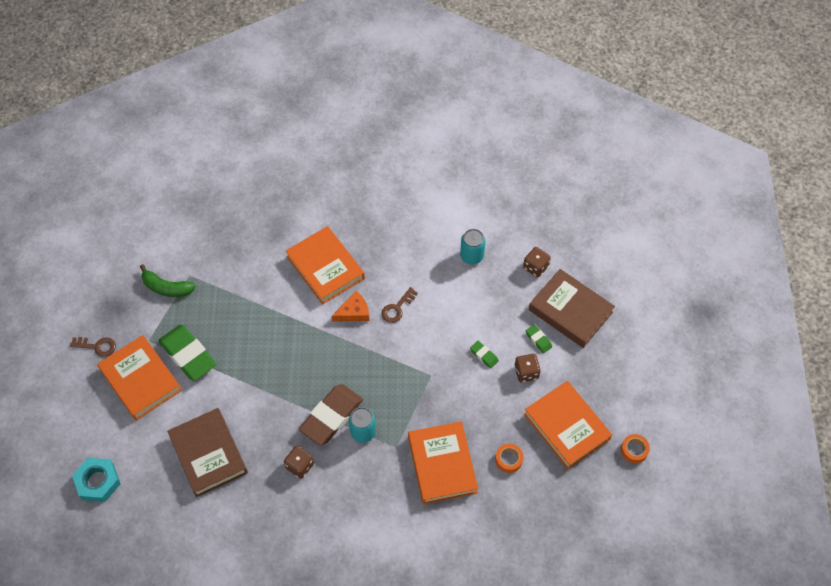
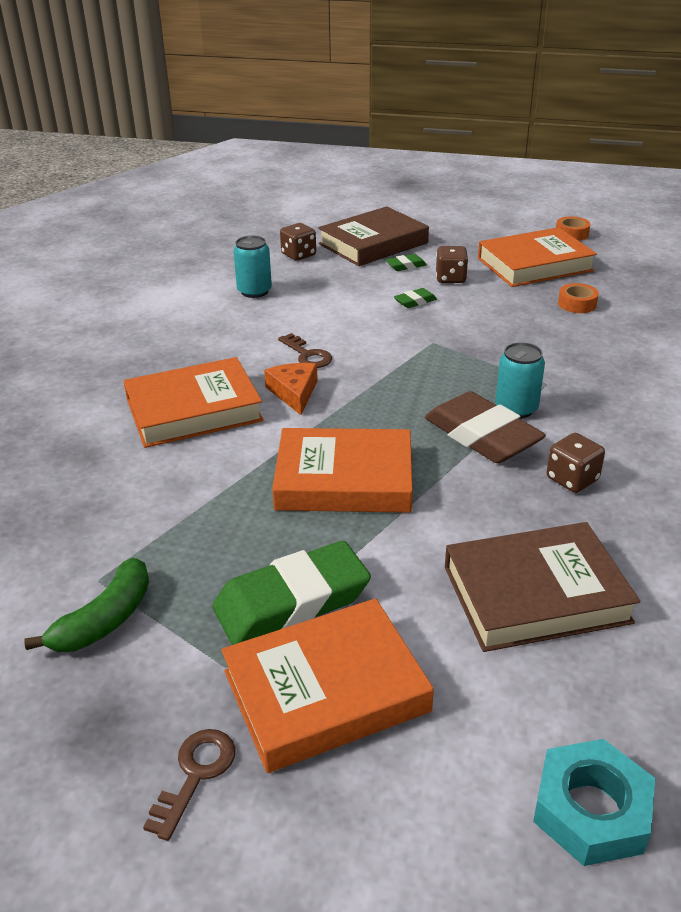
camera: 75 degrees left, 25 degrees down
(442, 464) = (580, 350): orange book -> orange book (344, 479)

